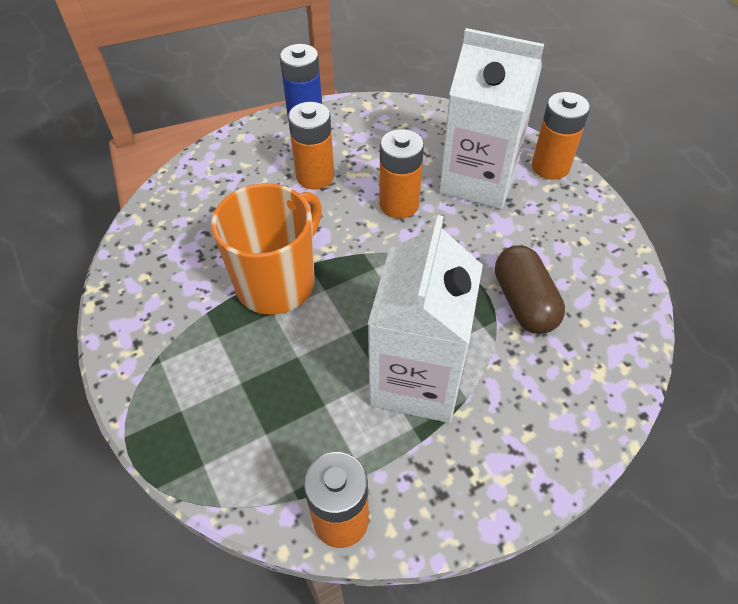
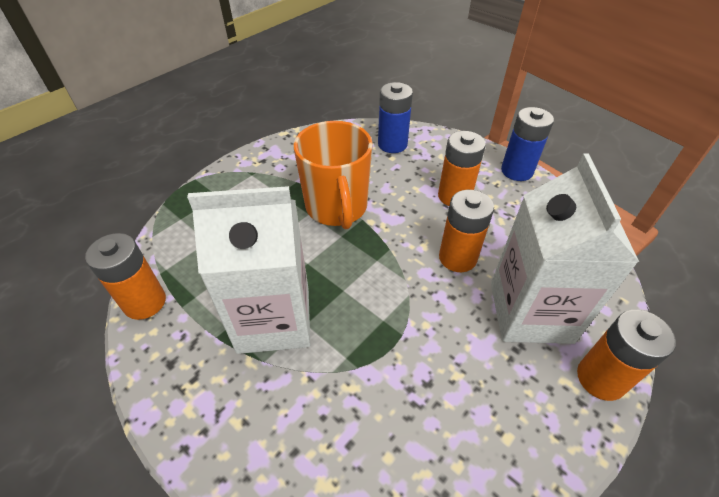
camera: 70 degrees right, 5 degrees down
(196, 199) = (392, 144): none -> blue battery
(277, 282) = (337, 208): orange mug -> orange mug turned 60 degrees clockwise
(524, 302) = (389, 388): brown capsule -> none

